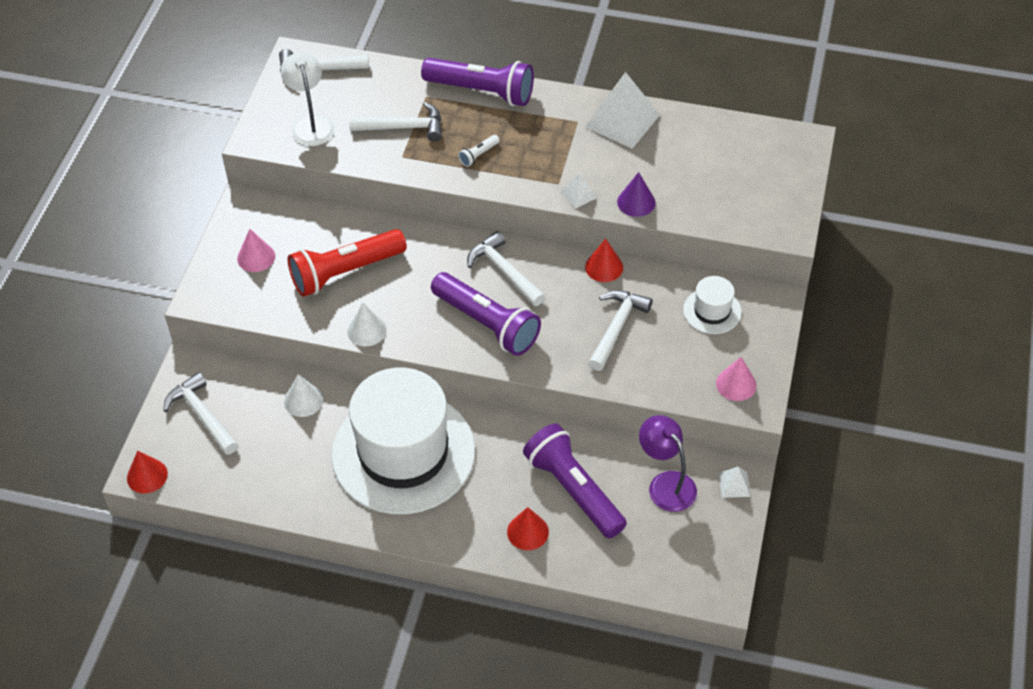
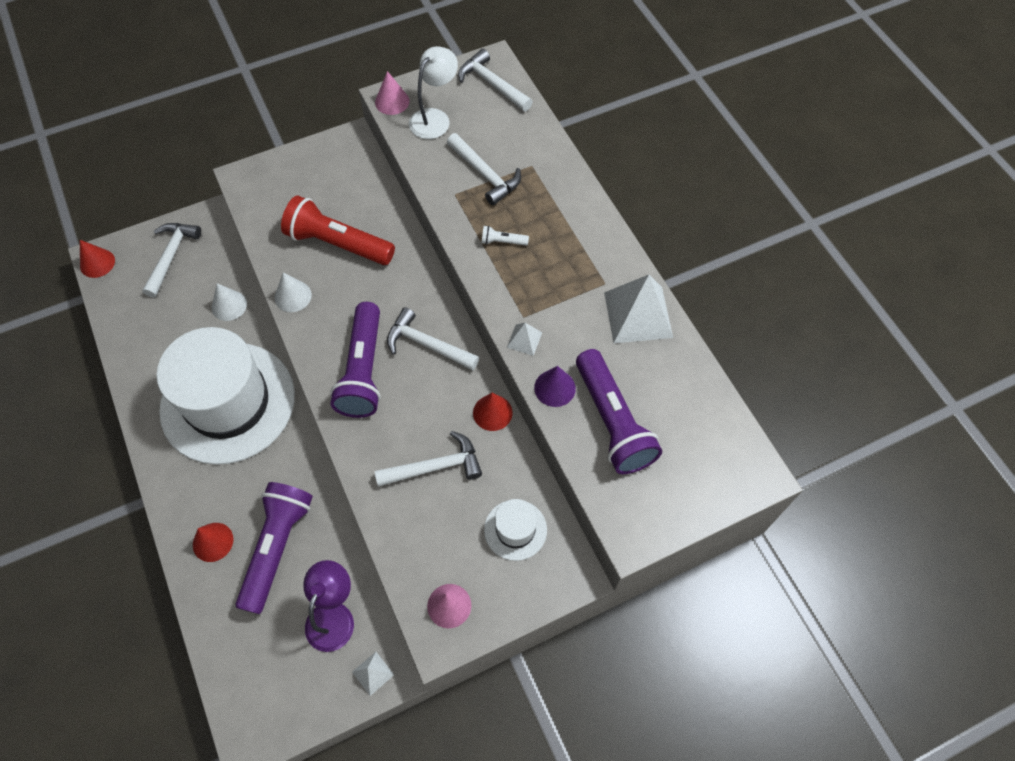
camera: 50 degrees right, 10 degrees up
(256, 257) = (307, 181): pink cone -> pink cone (392, 101)
(482, 92) = (572, 197): purple flashlight -> purple flashlight (612, 422)
(504, 271) = (427, 344): white hammer -> white hammer turned 75 degrees counterclockwise

